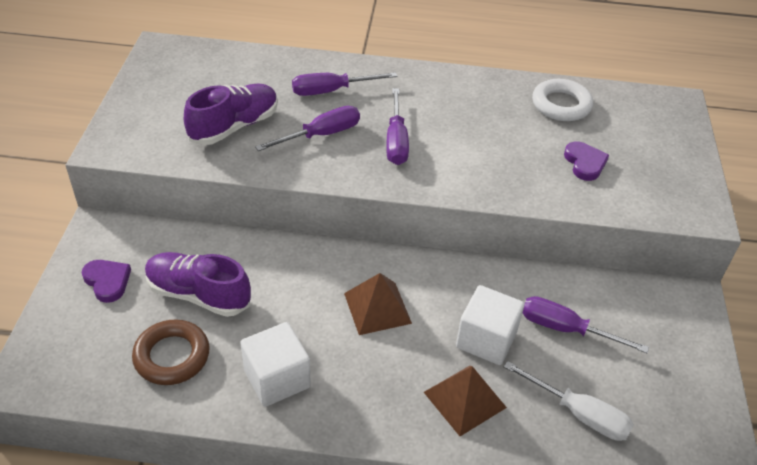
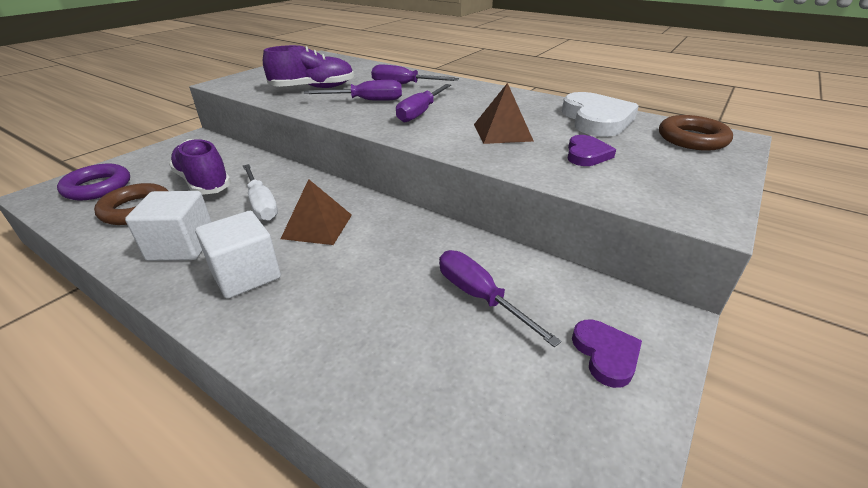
camera: 30 degrees right, 10 degrees down
(82, 345) = (98, 187): none -> purple ring
(107, 281) = (162, 161): purple heart -> purple heart (605, 354)
(464, 399) = (312, 319): brown pyramid -> brown pyramid (502, 132)
(486, 340) = (387, 278): white cube -> white cube (246, 275)
(561, 105) = (596, 119): white ring -> white heart
(579, 414) = (420, 382): white screwdriver -> white screwdriver (261, 204)
(649, 113) = (692, 139): none -> brown ring

